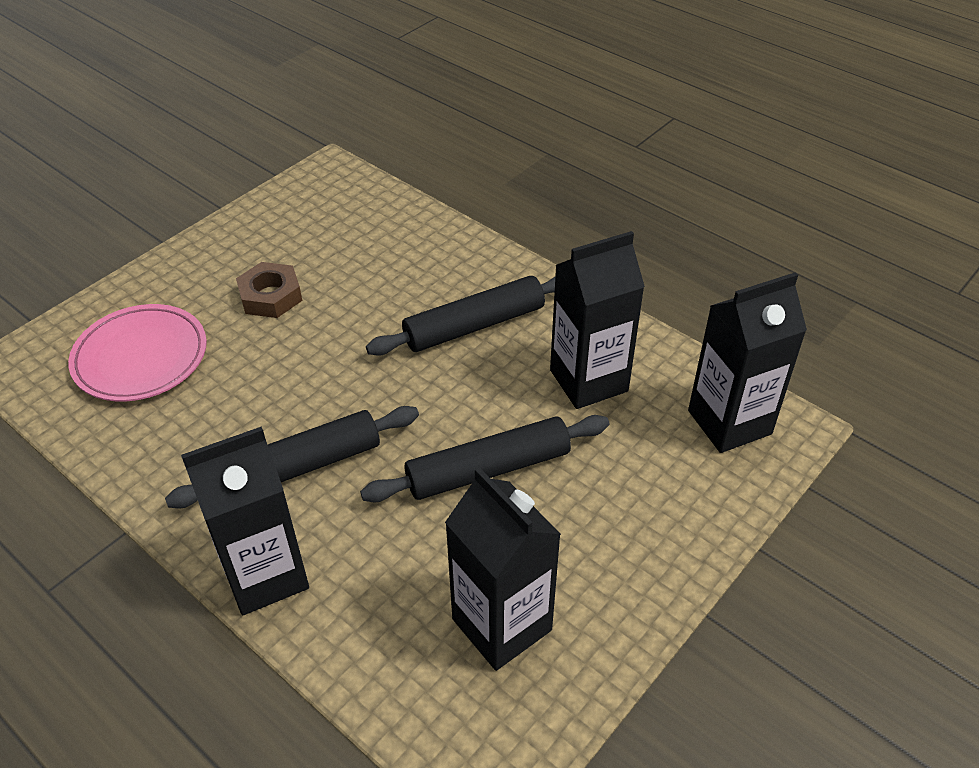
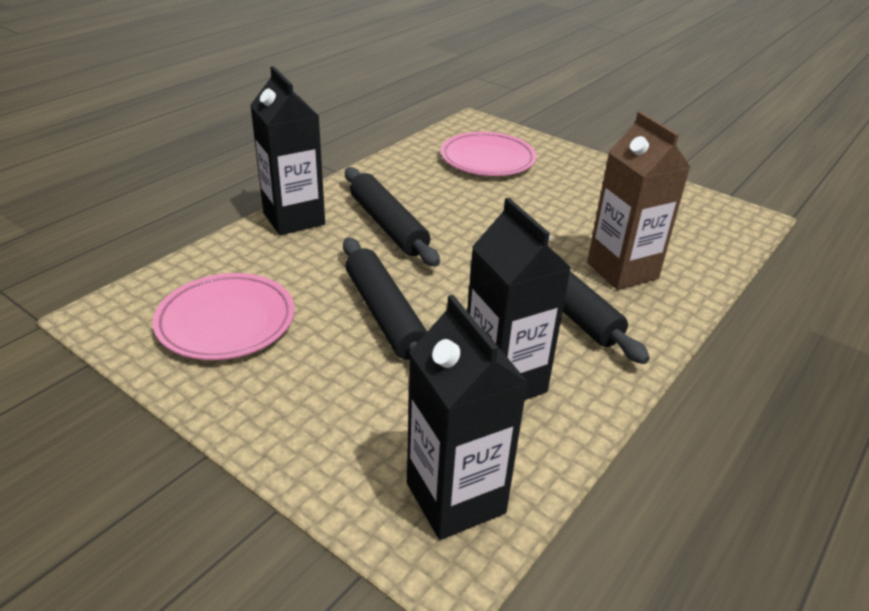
camera: 85 degrees right, 10 degrees down
(270, 296) = (567, 202): brown nut -> none
(416, 276) = (622, 271): none -> brown carton
(502, 624) = (226, 321): black carton -> pink plate

